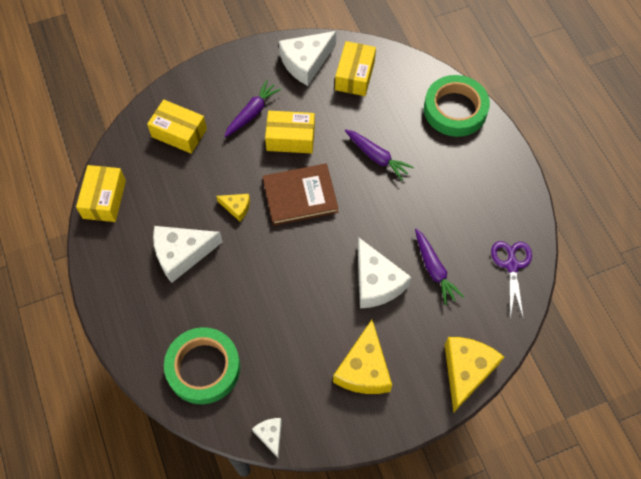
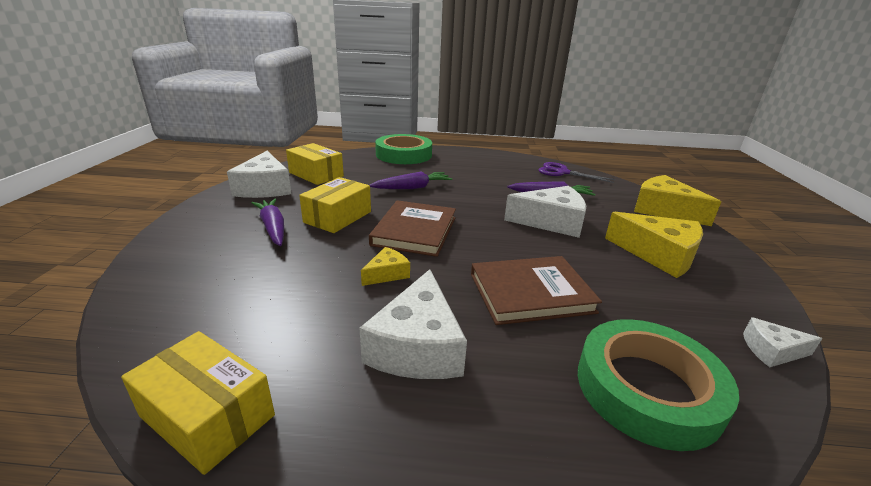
camera: 65 degrees left, 35 degrees down
(179, 133) = (215, 285): yellow box -> none
(260, 294) = (531, 293): none -> brown book

